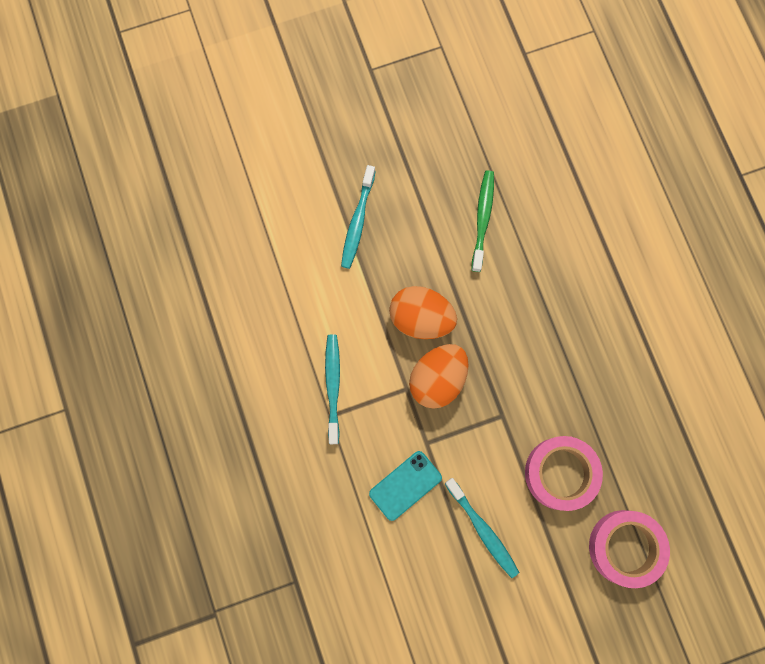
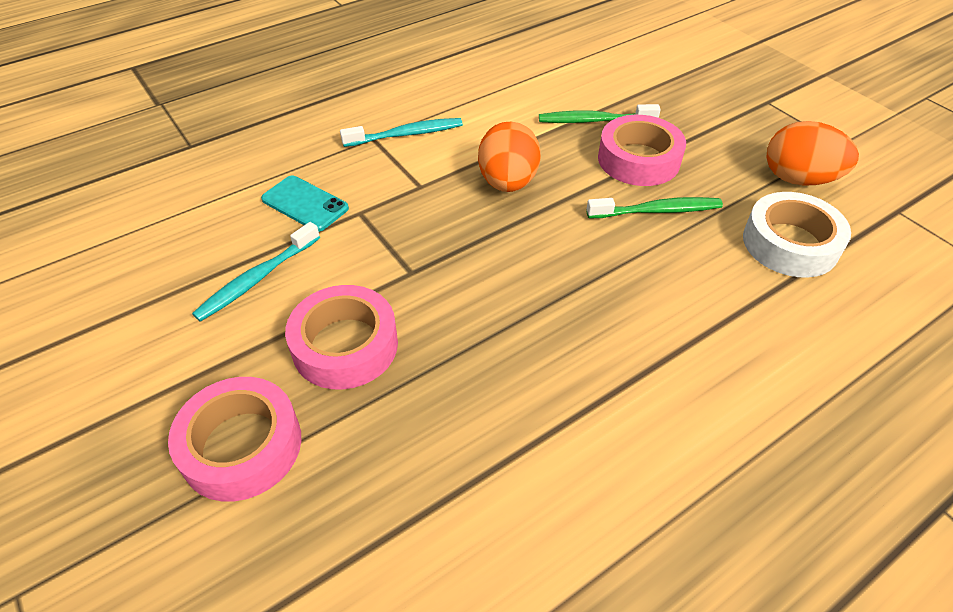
camera: 75 degrees right, 30 degrees down
(358, 221) = (595, 121): turquoise toothbrush -> green toothbrush
(419, 207) = (638, 160): none -> pink tape
(437, 379) = (439, 208): orange egg -> orange egg (798, 179)
(538, 144) = (790, 243): none -> white tape

